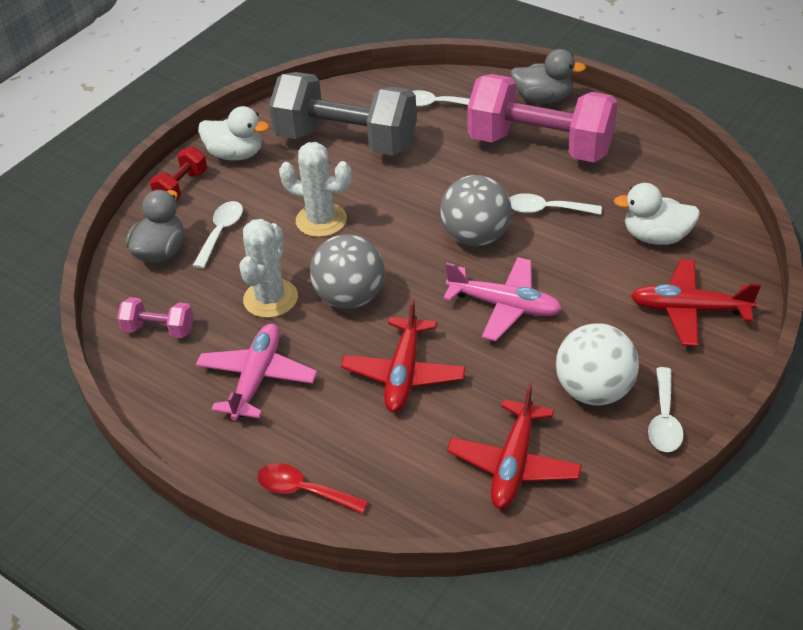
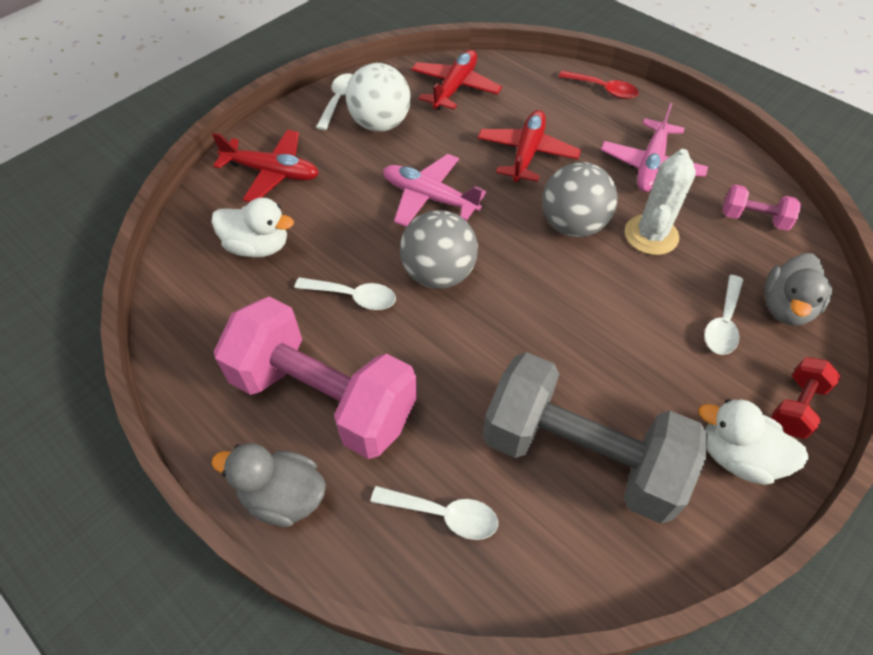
camera: 175 degrees left, 10 degrees up
(321, 220) = (607, 322): white cactus -> none

